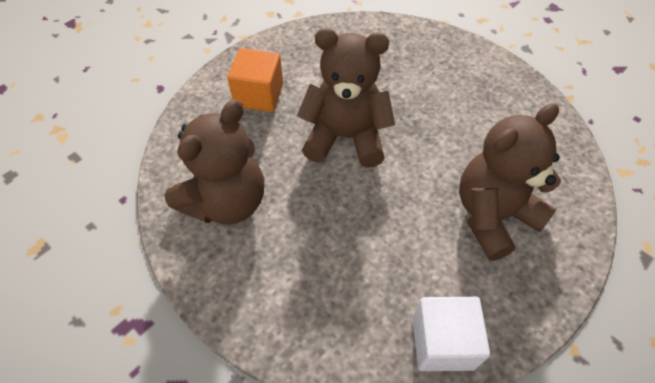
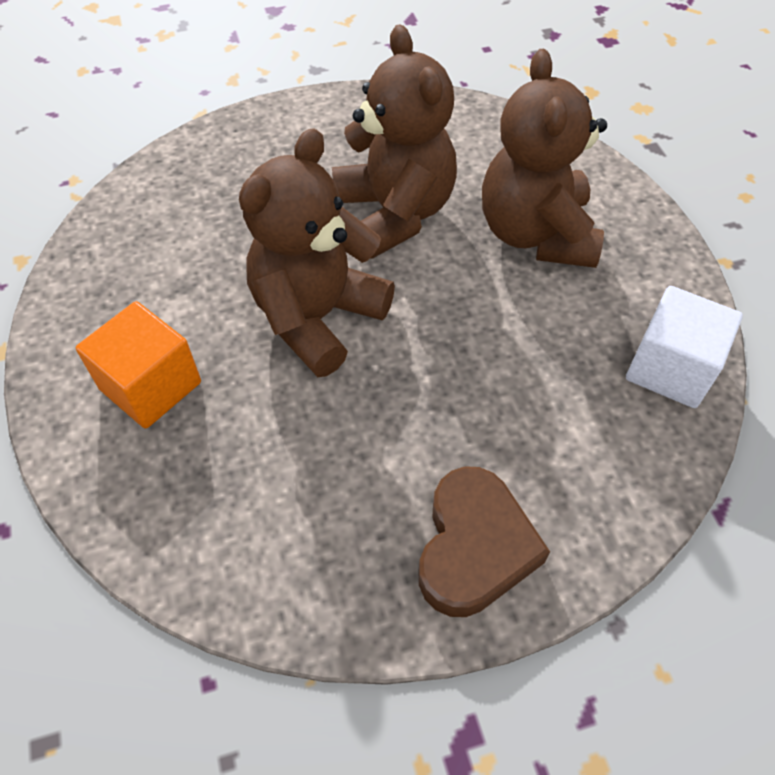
camera: 60 degrees left, 0 degrees up
(226, 202) = (325, 518): brown teddy bear -> brown teddy bear (394, 213)
(245, 279) = (474, 547): none -> brown heart

